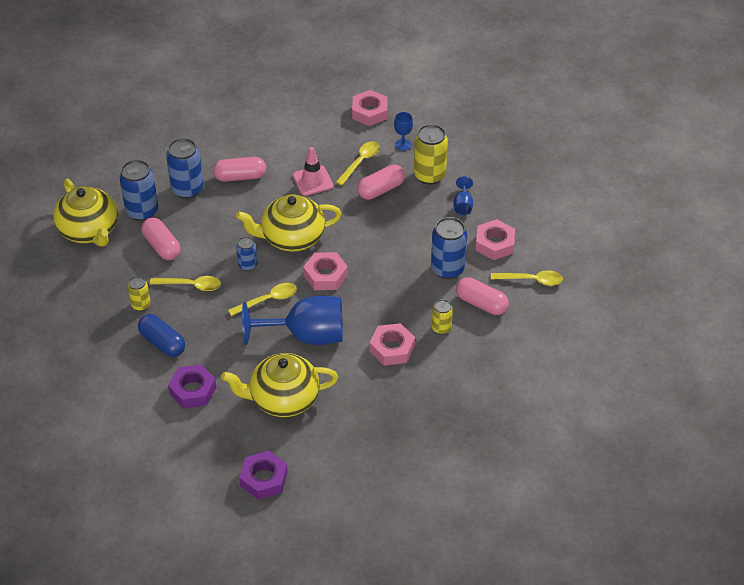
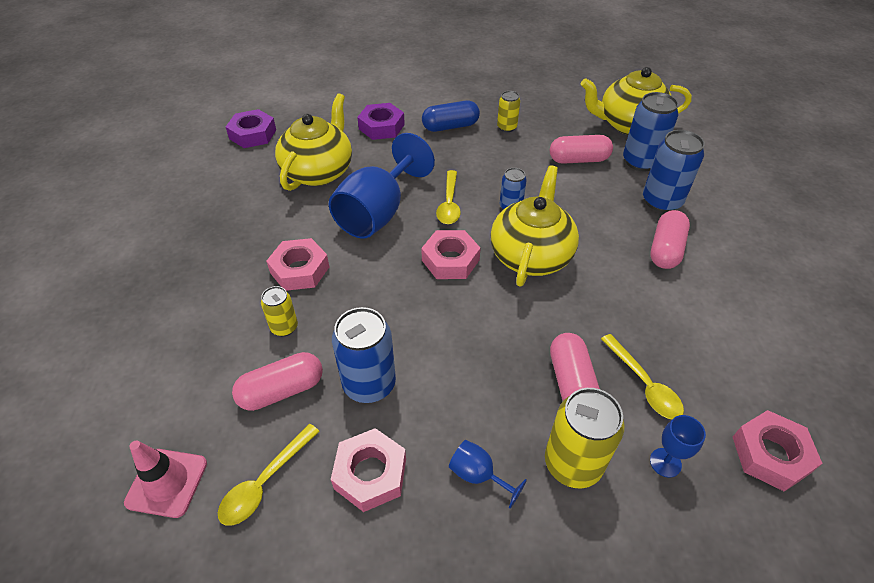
camera: 120 degrees right, 0 degrees up
(191, 285) = (509, 162): yellow spoon -> none
(313, 181) = (626, 314): pink traffic cone -> pink traffic cone (167, 482)

